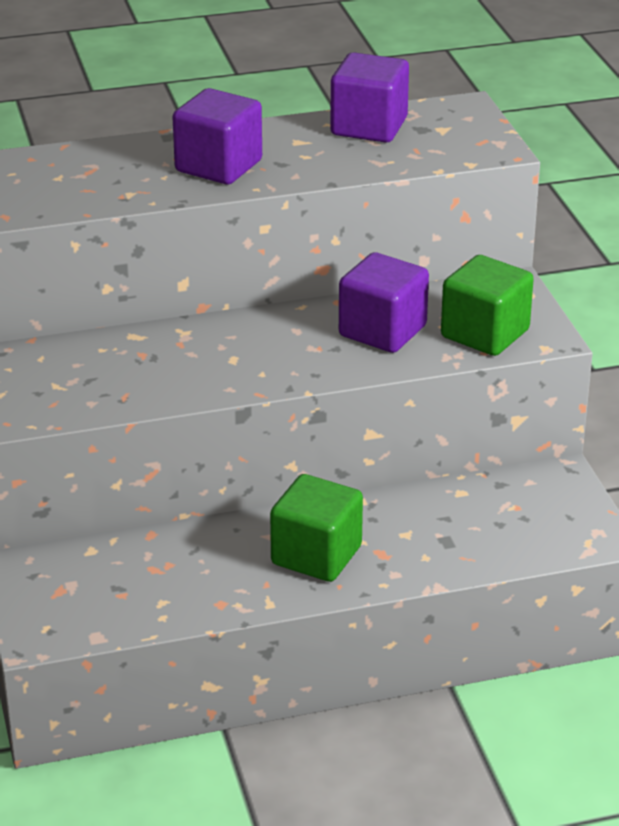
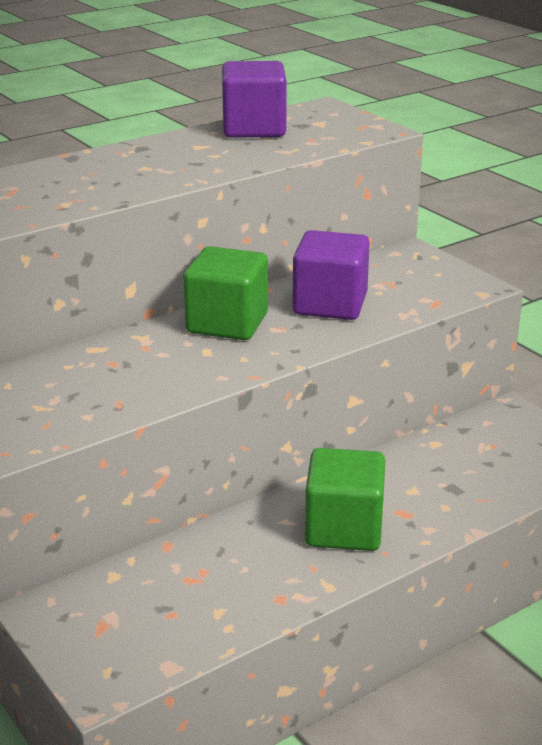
camera: 20 degrees left, 5 degrees down
(218, 166) = (138, 172): purple cube -> none
(485, 333) = (421, 291): green cube -> green cube (227, 323)

